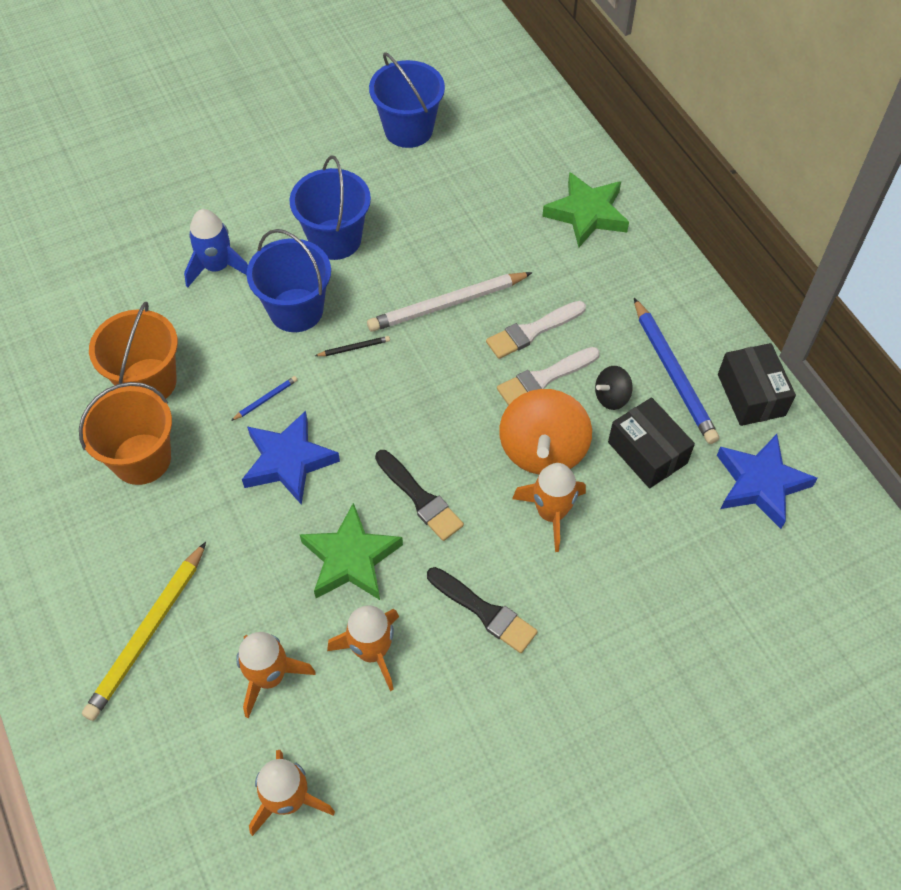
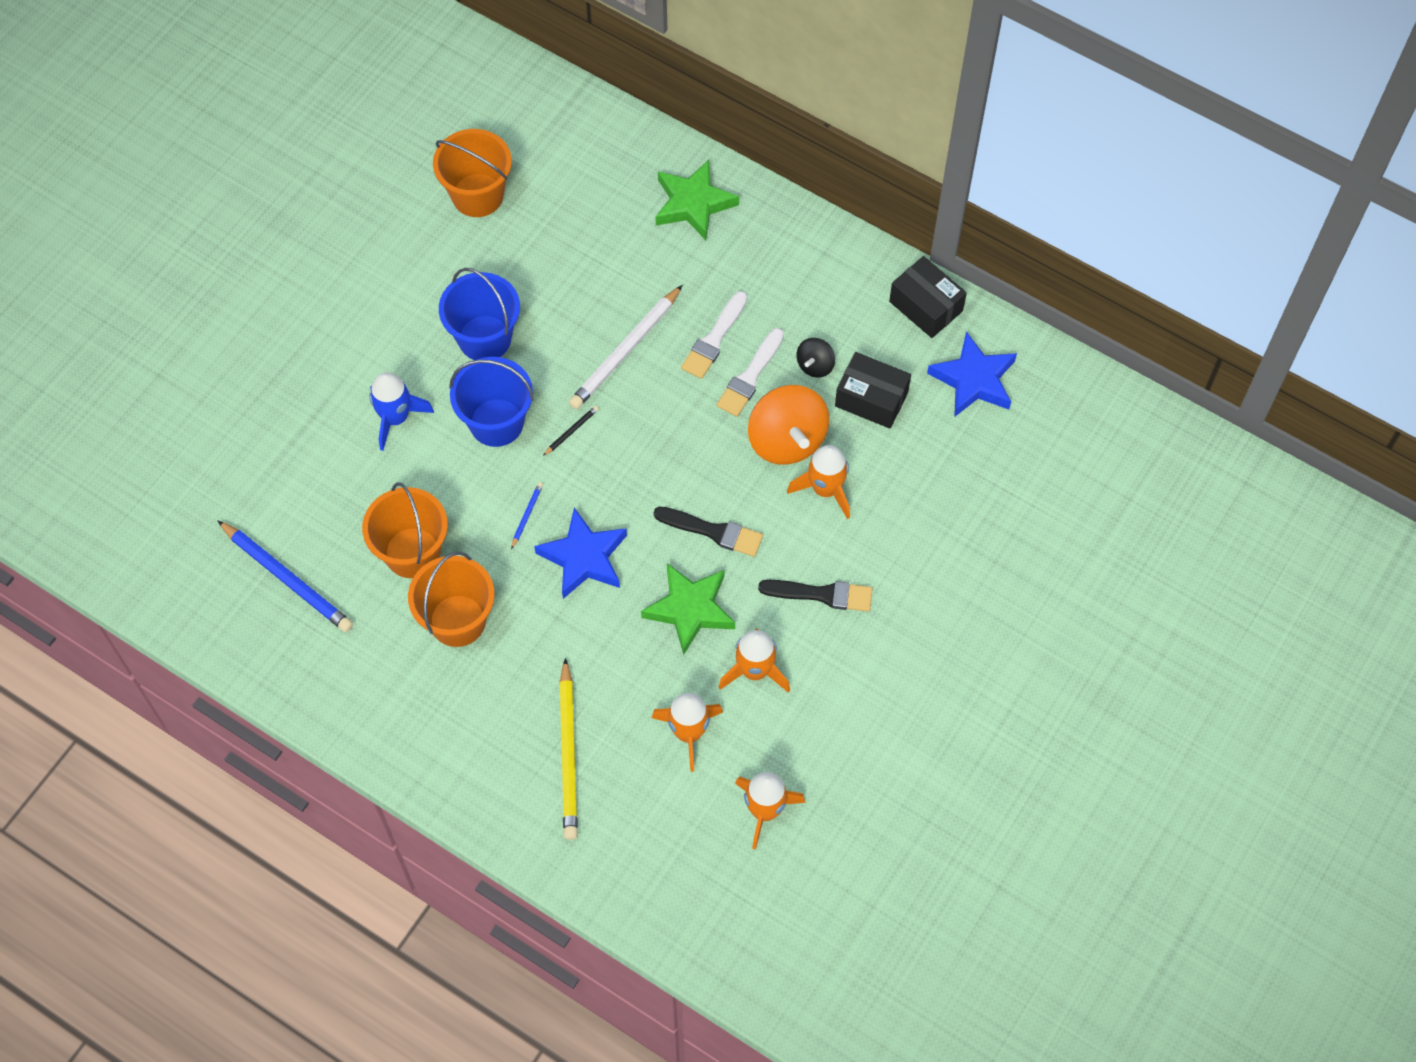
camera: 30 degrees left, 5 degrees up
(408, 130) = (477, 195): blue bucket -> orange bucket
(673, 374) = (853, 319): blue pencil -> blue pencil (287, 579)

